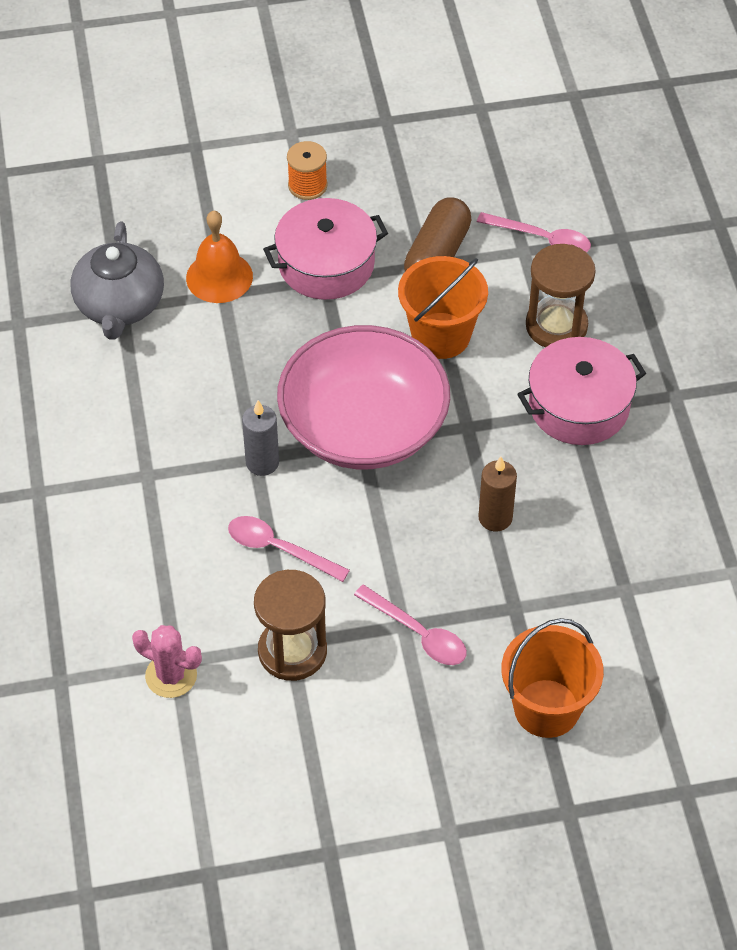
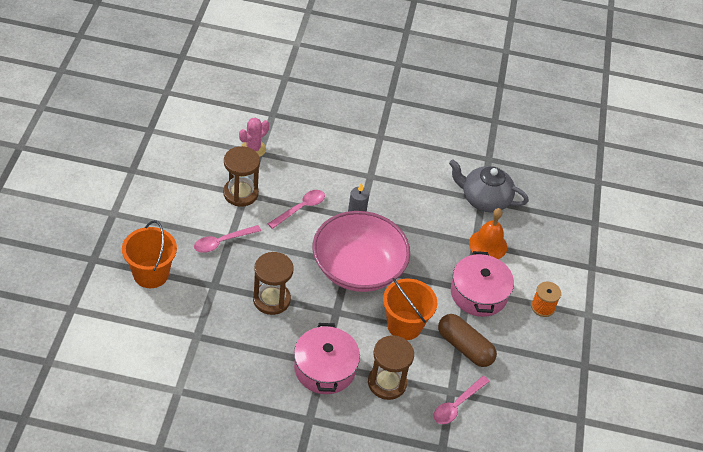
camera: 105 degrees right, 5 degrees down
(495, 518) = (271, 299): brown candle -> brown hourglass

